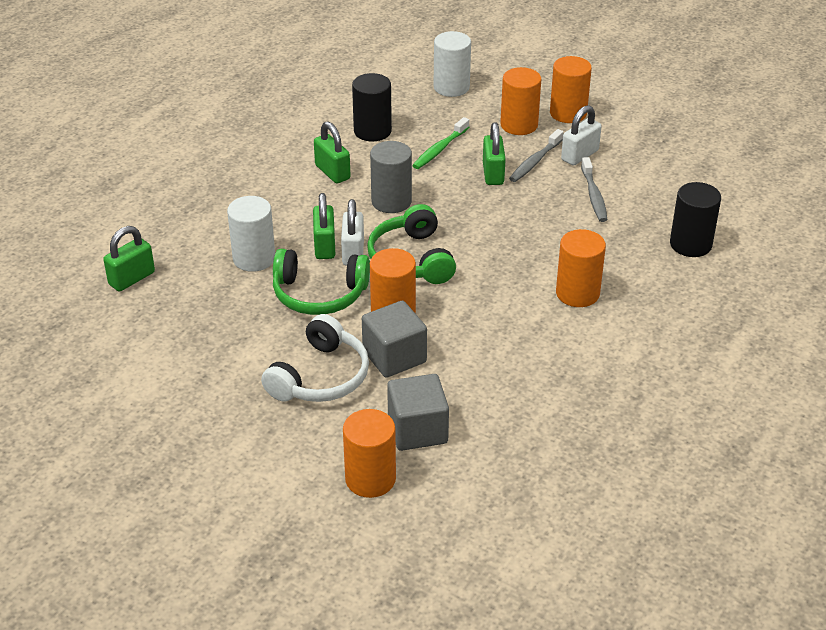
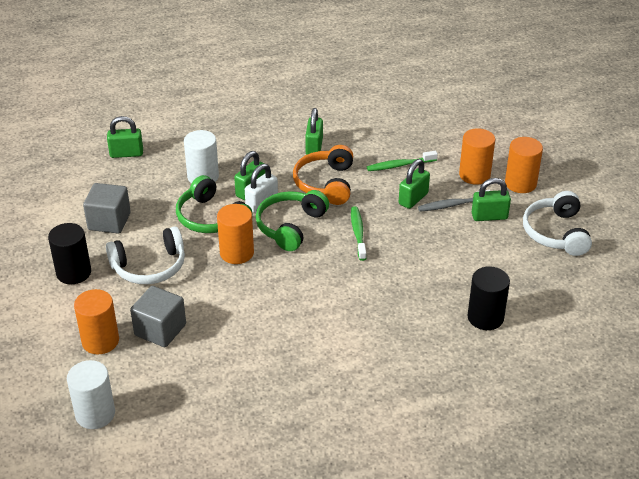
camera: 40 degrees right, 0 degrees up
(372, 131) = (372, 132): black cylinder -> black cylinder (74, 273)
(391, 201) = (325, 183): grey cylinder -> orange headphones
(394, 357) = (203, 279): grey cube -> grey cube (109, 221)
(451, 87) = (462, 128): white cylinder -> white cylinder (95, 414)
(484, 231) = (358, 233): none -> green toothbrush
(577, 293) = (363, 305): orange cylinder -> none
(579, 155) = (489, 216): white padlock -> green padlock
(594, 196) = (462, 248): grey toothbrush -> none
(651, 141) = (555, 233): none -> white headphones

